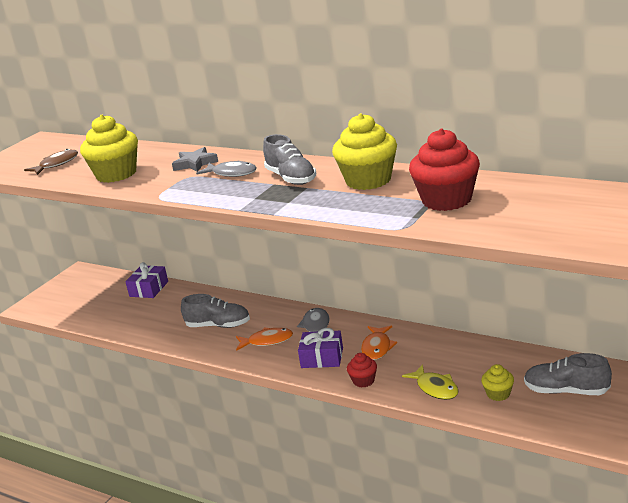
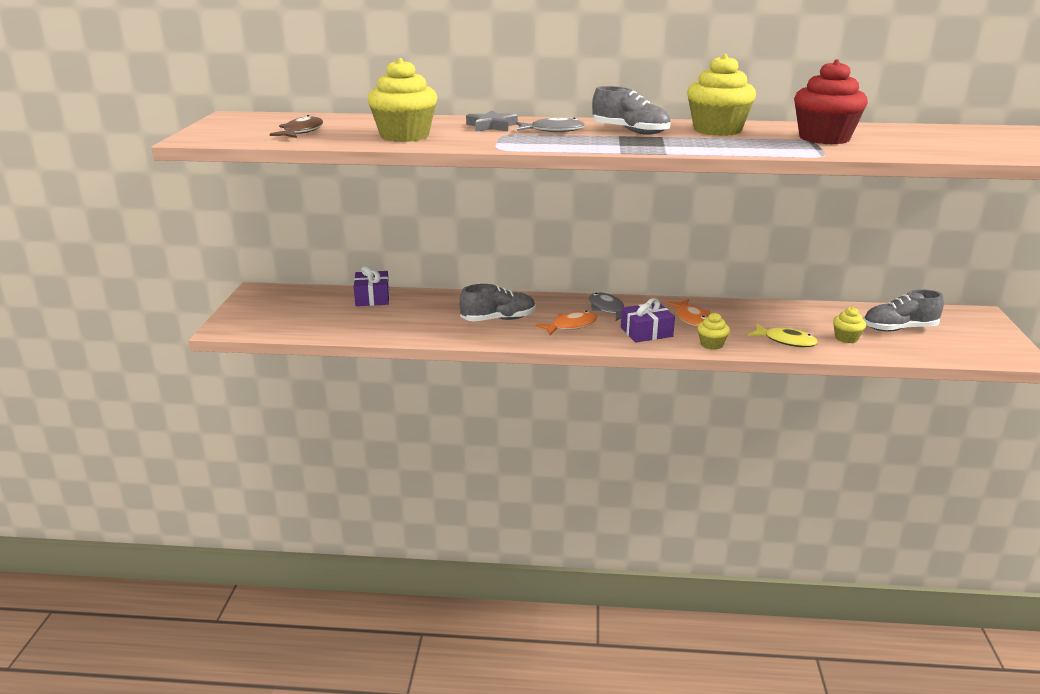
camera: 30 degrees left, 0 degrees up
(363, 381) = (711, 344): red cupcake -> yellow cupcake

